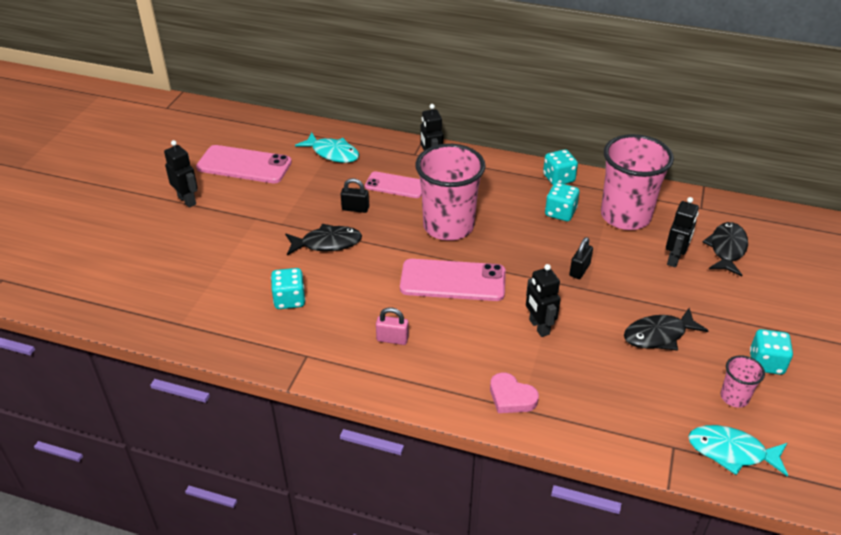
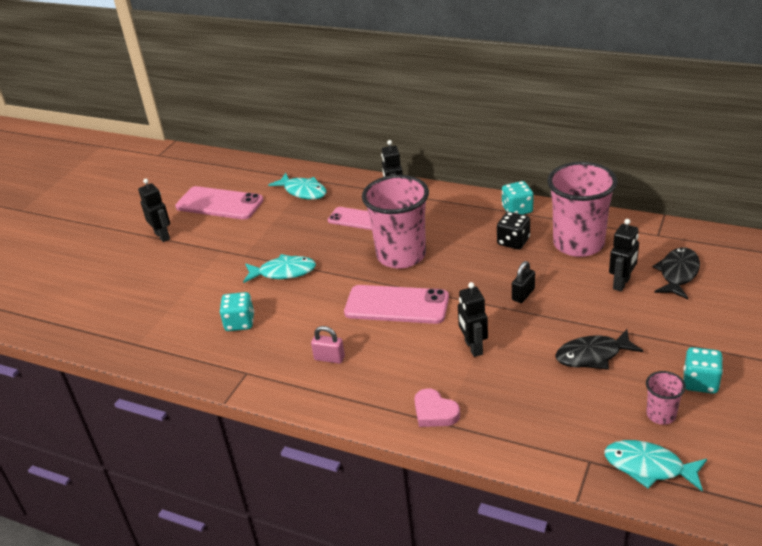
camera: 10 degrees right, 5 degrees down
(327, 243) = (283, 272): black fish -> turquoise fish
(355, 209) = (315, 241): black padlock -> none
(560, 213) = (513, 242): turquoise dice -> black dice

